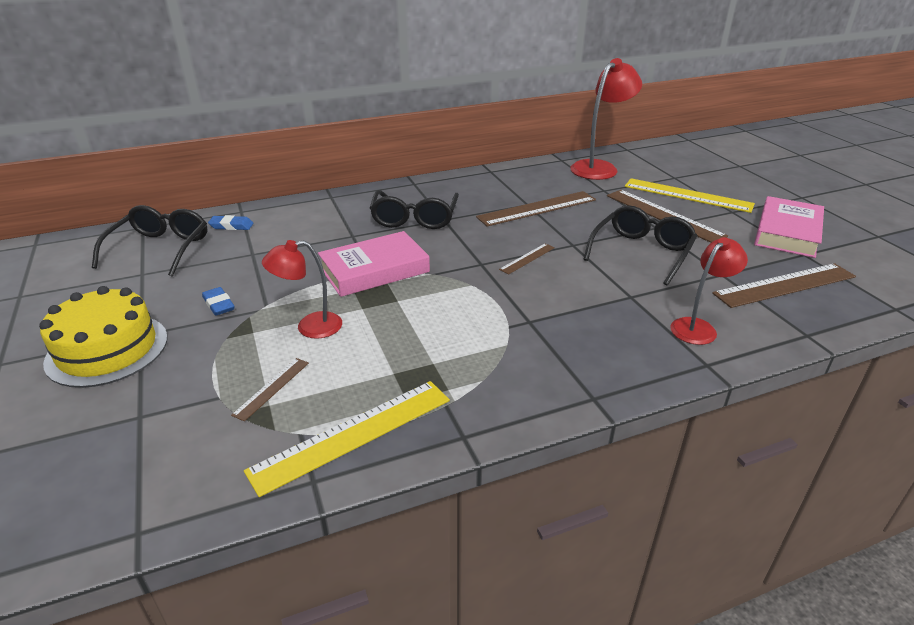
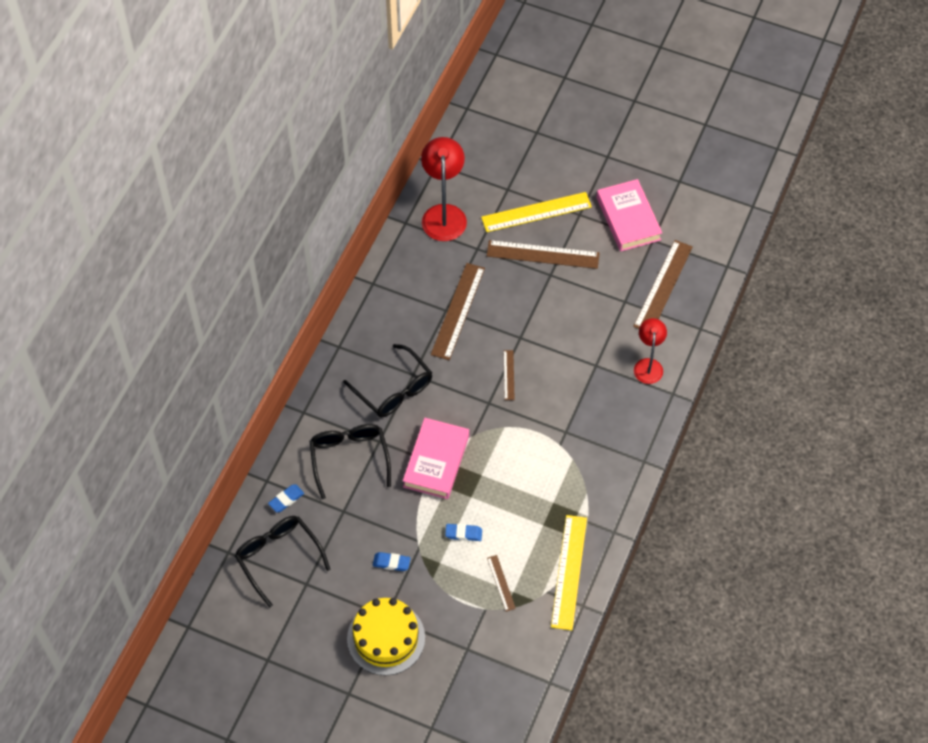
camera: 45 degrees left, 25 degrees up
(310, 327) = (463, 533): red lamp -> blue eraser
(641, 252) = (565, 313): black glasses -> black glasses (349, 459)

